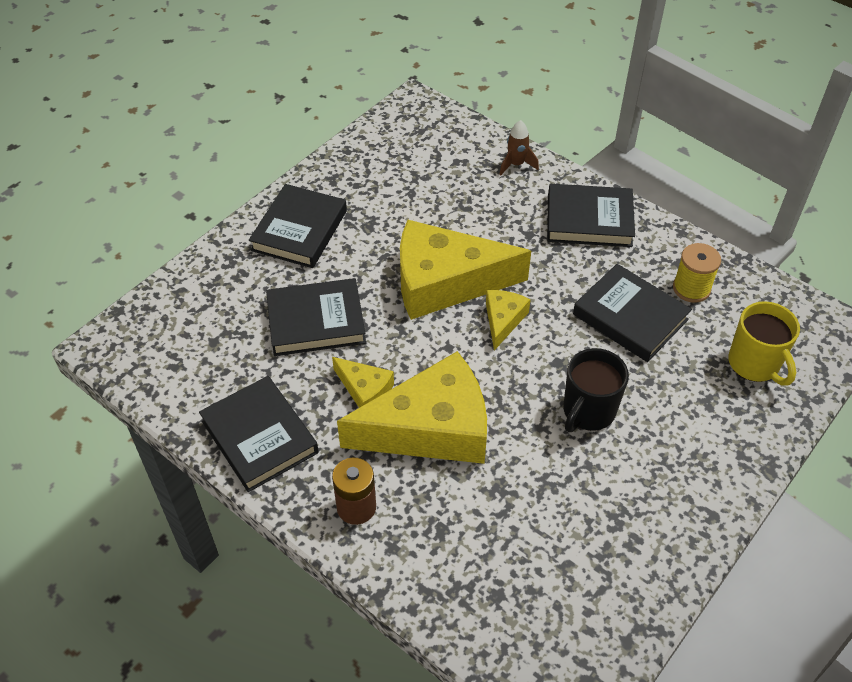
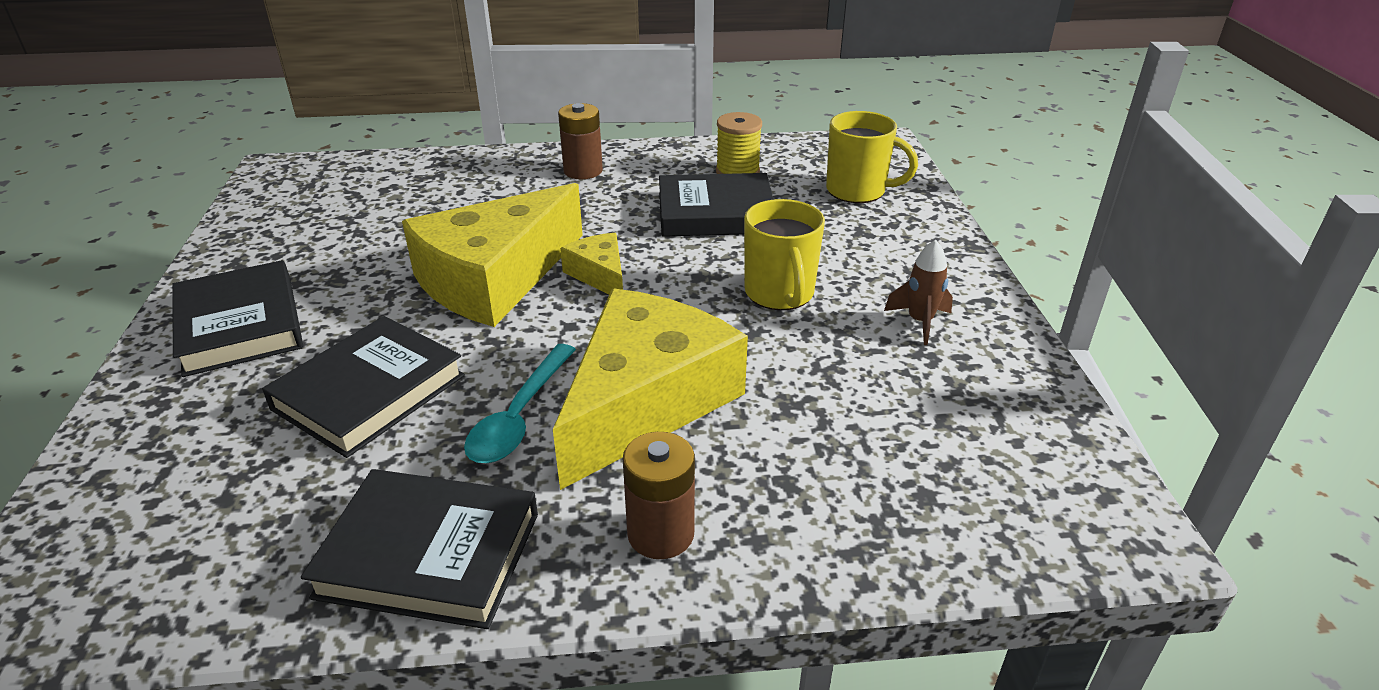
camera: 45 degrees left, 15 degrees down
(365, 390) = (519, 416): yellow cheese -> turquoise spoon
(516, 165) = (455, 166): brown rocket -> brown rocket (920, 322)
(588, 411) = (779, 294): black mug -> yellow mug
(589, 220) = (583, 171): black book -> brown battery

